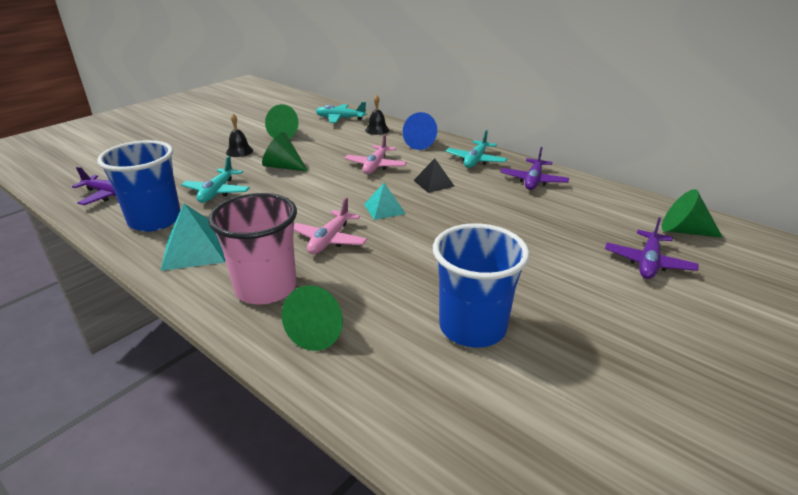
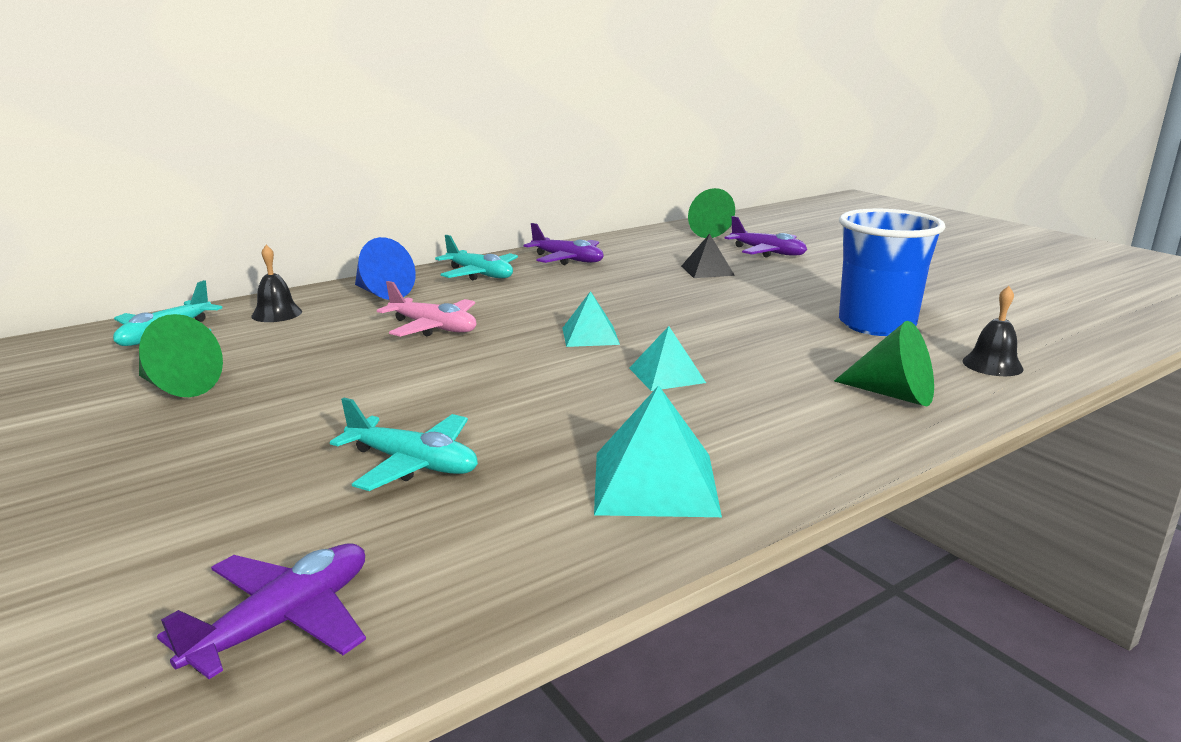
camera: 75 degrees left, 10 degrees down
(155, 220) = (500, 536): blue cup -> none
(239, 151) = (205, 438): black bell -> black bell (992, 365)
(266, 288) = (792, 423): pink cup -> none
(283, 167) = (353, 396): green cone -> none
(329, 240) = (666, 375): pink plane -> turquoise pyramid
(433, 183) = (531, 302): black pyramid -> black pyramid (707, 270)

